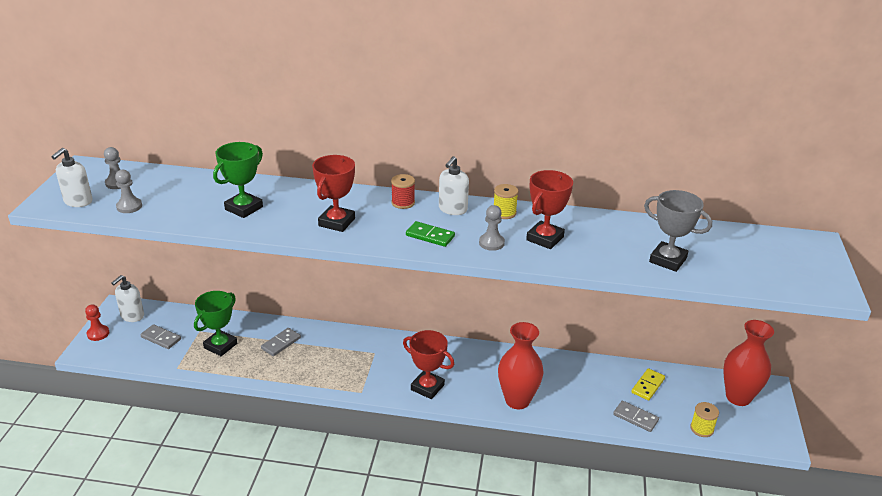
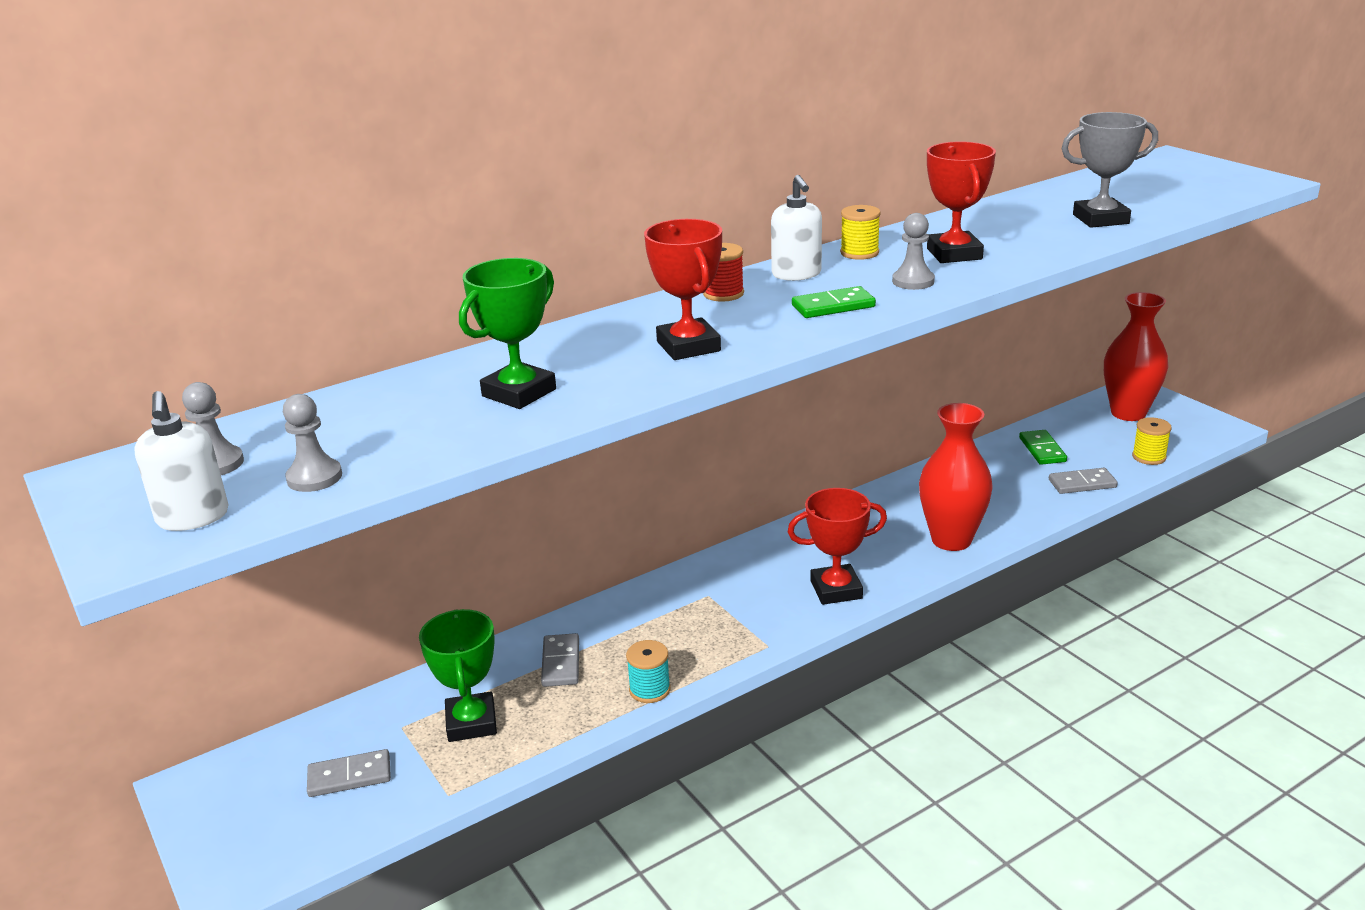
camera: 40 degrees left, 5 degrees down
(98, 334) = (213, 844): red pawn -> none
(132, 316) = (239, 781): white soap dispenser -> none
(244, 208) = (519, 393): green trophy -> green trophy turned 45 degrees clockwise
(292, 377) = (649, 690): none -> turquoise spool
(647, 386) = (1042, 450): yellow domino -> green domino

